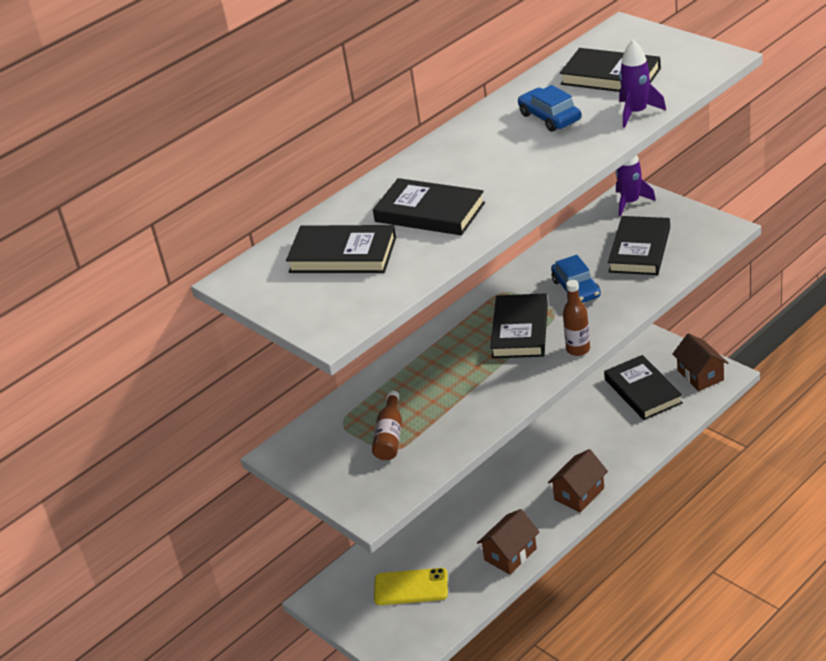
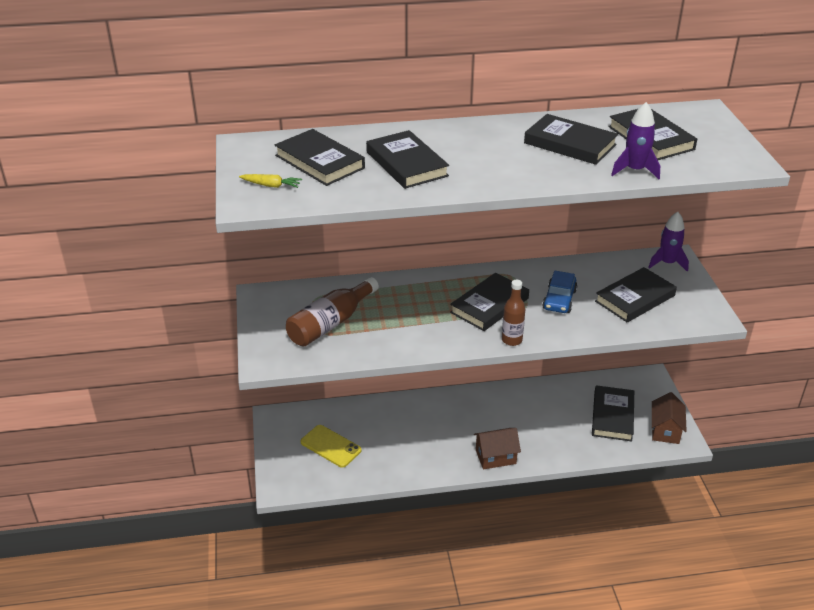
camera: 30 degrees right, 0 degrees up
(330, 301) = (271, 185): none -> yellow carrot
(390, 436) = (331, 323): brown bottle -> brown bottle, size x1.57
(510, 554) = (410, 467): brown house -> none
(549, 117) = (570, 144): blue car -> black book

